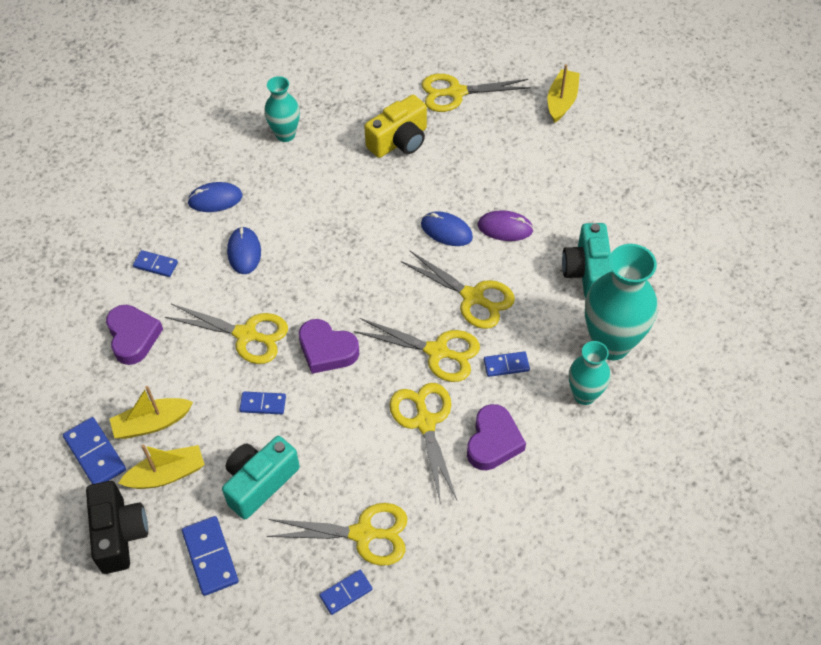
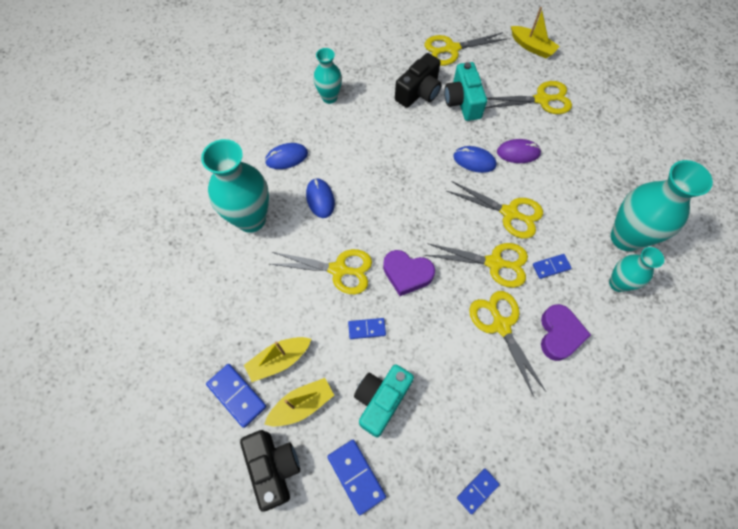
camera: 10 degrees left, 10 degrees up
(133, 337) = (246, 285): purple heart -> none
(156, 265) = (251, 219): blue domino -> turquoise vase
(363, 534) = (477, 433): yellow scissors -> yellow scissors (541, 100)
(399, 141) = (419, 92): yellow camera -> black camera
(561, 101) = (532, 47): yellow boat -> yellow boat turned 120 degrees clockwise
(587, 272) = (590, 181): turquoise camera -> turquoise camera (463, 102)

